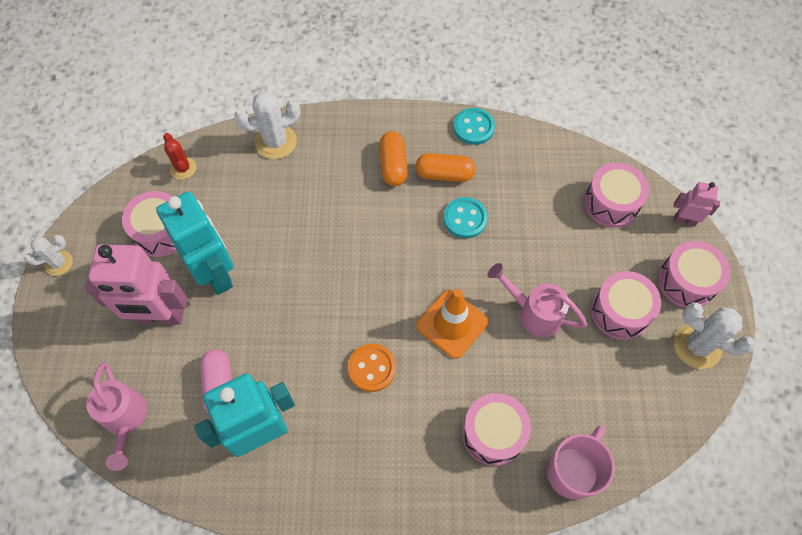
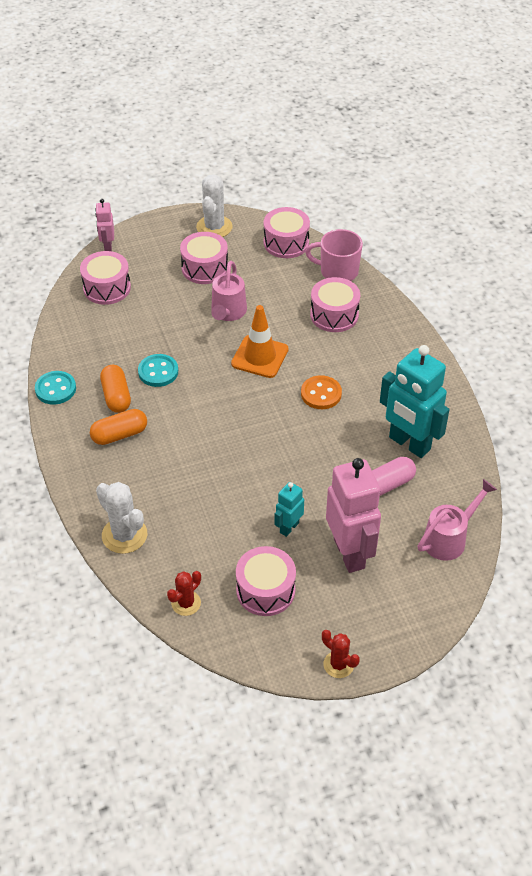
camera: 110 degrees left, 15 degrees down
(59, 263) = (338, 664): white cactus -> red cactus
(216, 274) = (289, 527): turquoise robot -> turquoise robot, size x0.50
(686, 281) = (163, 238): pink drum -> pink drum (286, 243)

